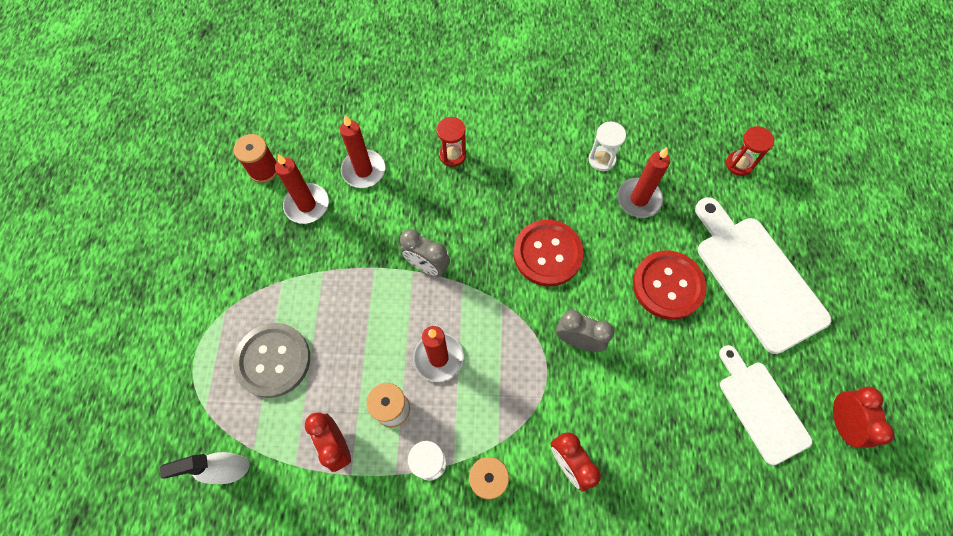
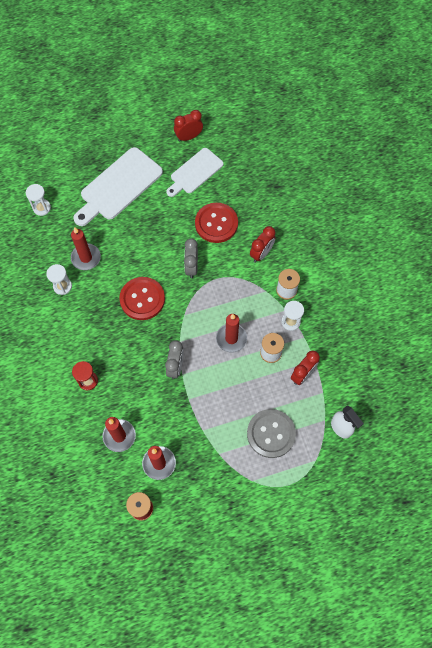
camera: 110 degrees left, 0 degrees up
(668, 285) = (140, 229): red button -> red button (216, 223)
(739, 164) = (42, 208): red hourglass -> white hourglass

